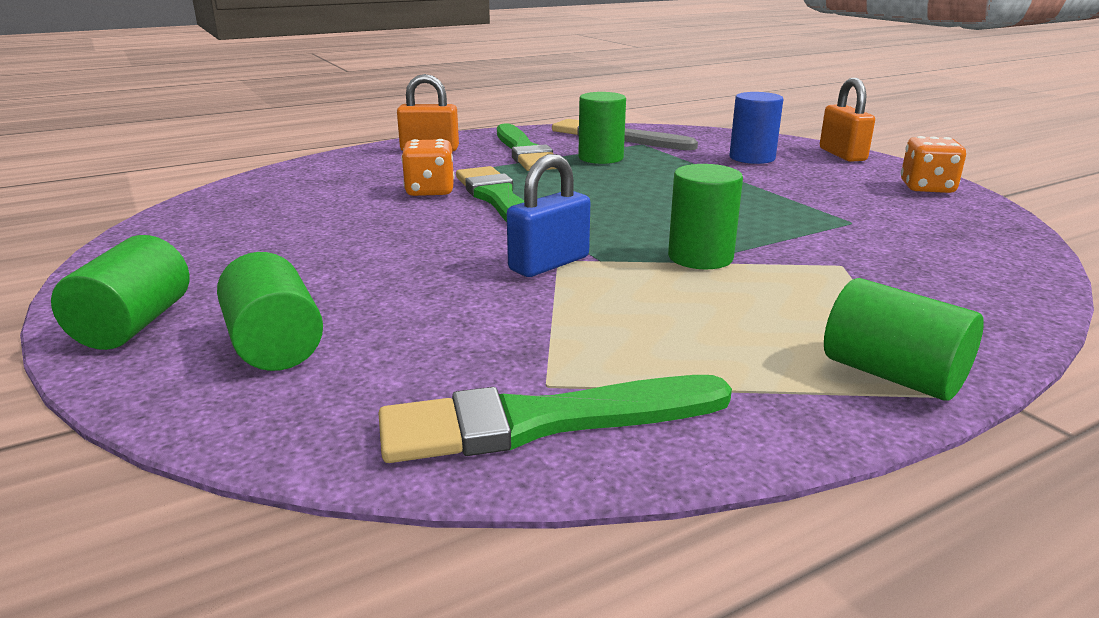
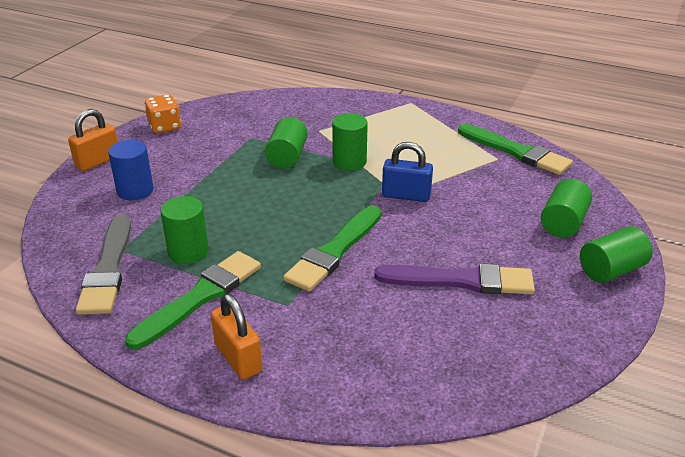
camera: 125 degrees left, 10 degrees up
(334, 235) = (461, 281): none -> purple brush
(430, 191) = (347, 290): orange dice -> none
(892, 375) = (408, 109): green cylinder -> green cylinder (287, 157)

